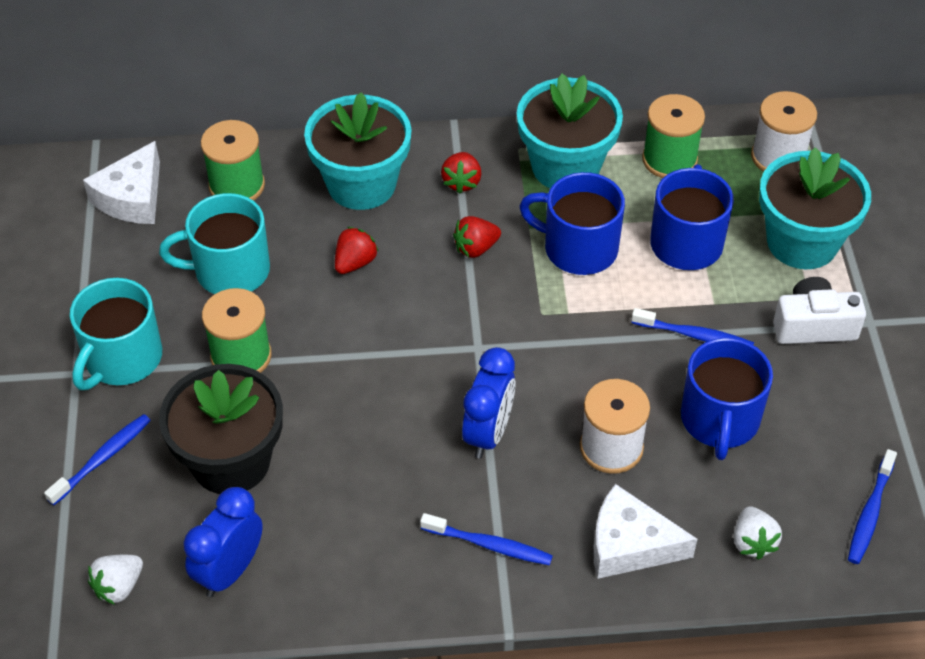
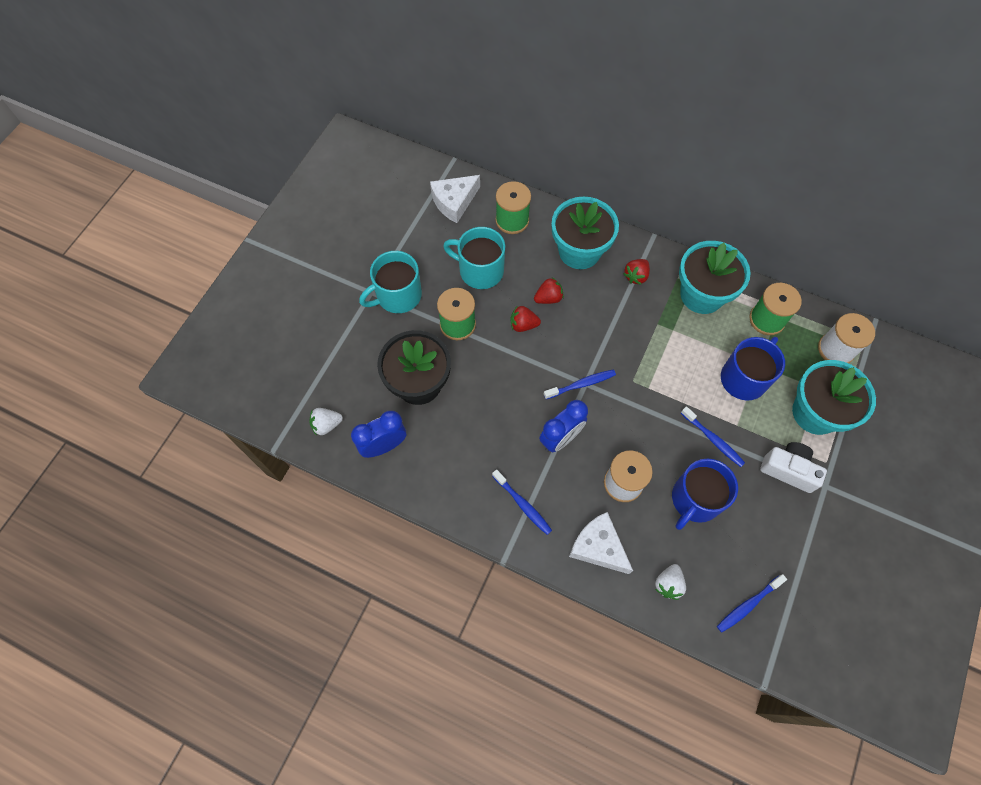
camera: 30 degrees right, 15 degrees up
(102, 459) = (357, 348): blue toothbrush -> blue toothbrush (581, 384)
(475, 248) = (619, 322): red strawberry -> red strawberry (523, 325)
(578, 248) = (678, 350): blue mug -> none

